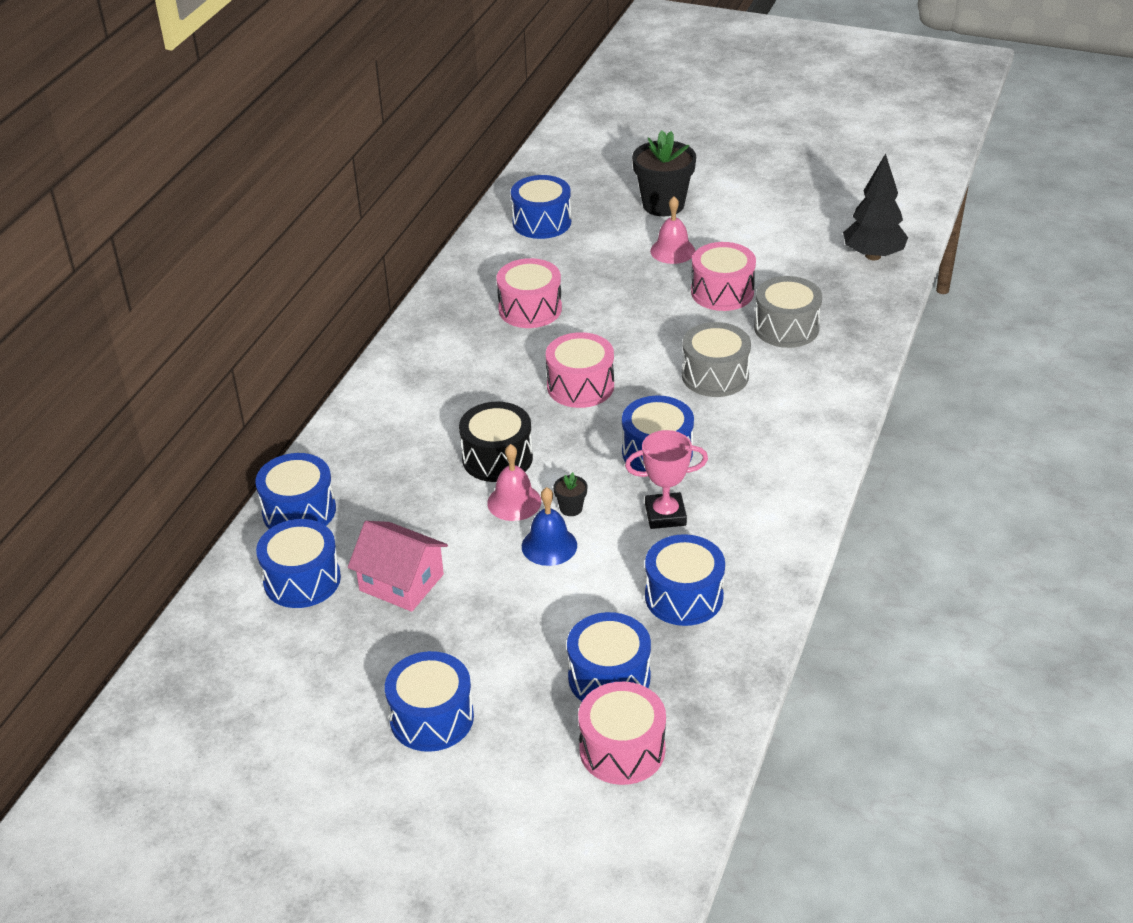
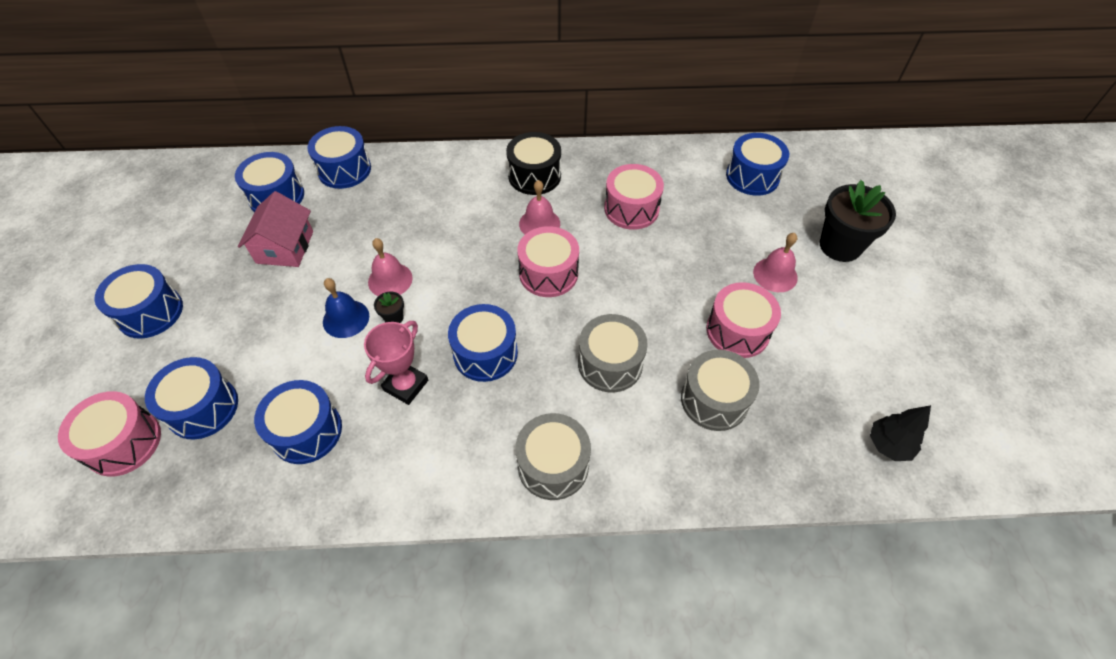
camera: 65 degrees right, 15 degrees up
(497, 458) = (438, 252): black drum -> black drum (534, 176)
(506, 375) = (539, 223): none -> pink bell
(665, 515) = (405, 385): pink trophy -> pink trophy turned 60 degrees clockwise
(804, 437) = (553, 465): none -> grey drum
(873, 256) = (888, 445): black tree -> black tree, size x0.66

